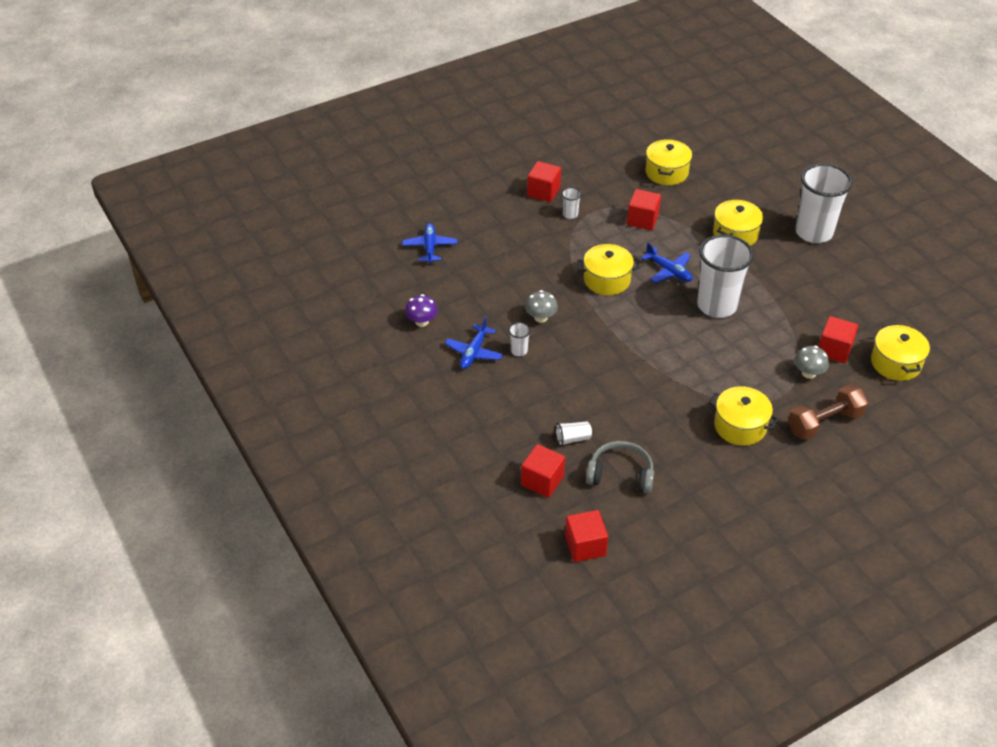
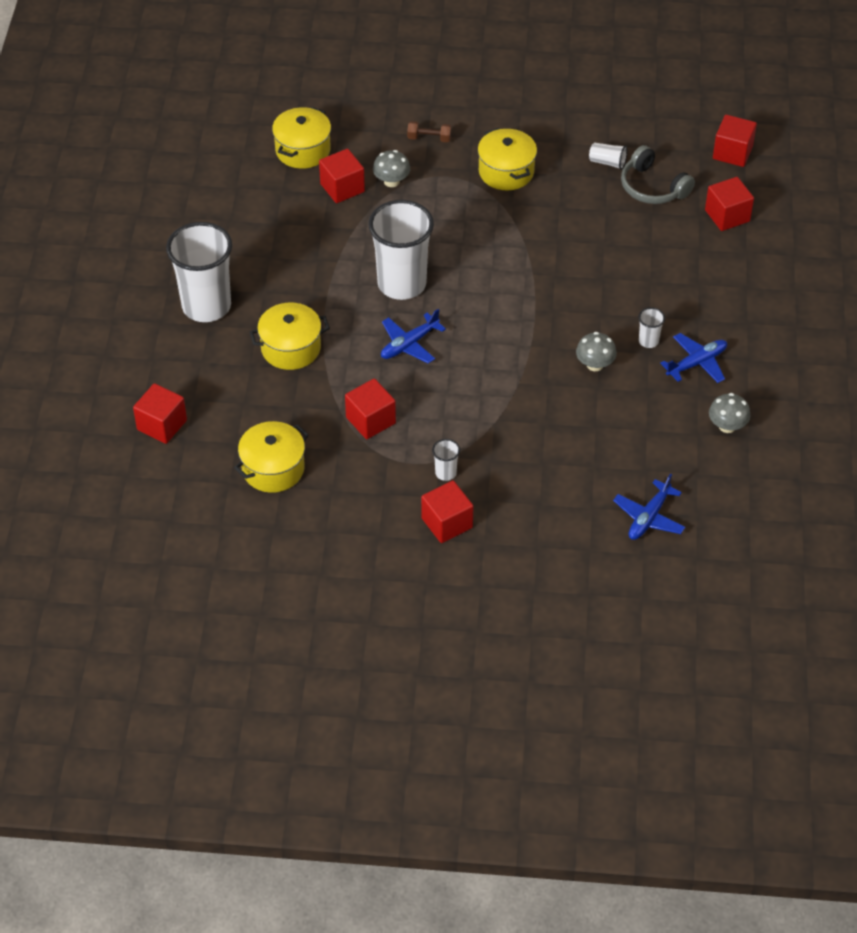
camera: 145 degrees left, 5 degrees up
(422, 321) = (727, 426): purple mushroom -> grey mushroom
(572, 439) = (669, 235): white cup -> white cup (607, 162)
(607, 280) = (485, 369): yellow pot -> none
(669, 271) = (409, 344): blue plane -> blue plane turned 120 degrees counterclockwise
(751, 164) = (162, 425): none -> red cube
(824, 423) = (429, 138): brown dumbbell -> brown dumbbell, size x0.53

